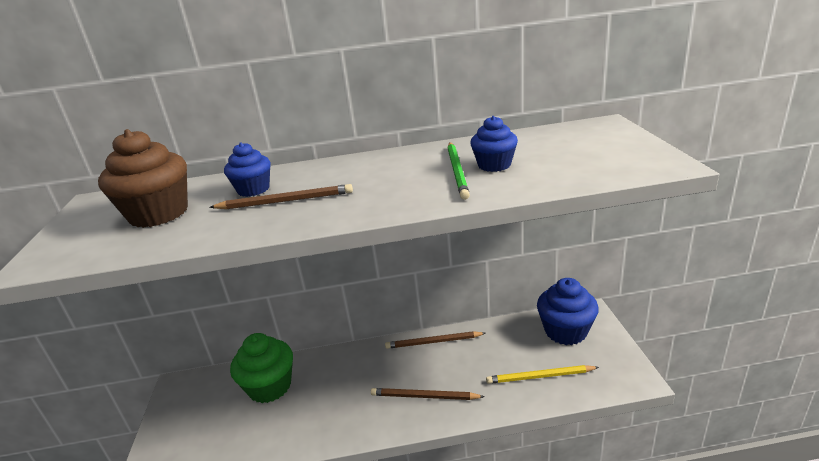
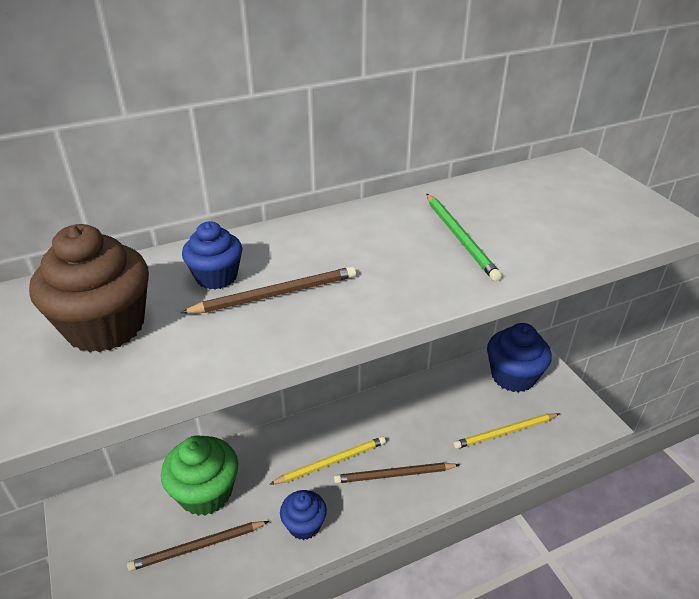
camera: 20 degrees left, 10 degrees up
(376, 379) = (331, 462): none -> yellow pencil
(433, 342) = (379, 407): brown pencil -> brown pencil (197, 547)
(494, 165) = (496, 227): blue cupcake -> blue cupcake (304, 525)

